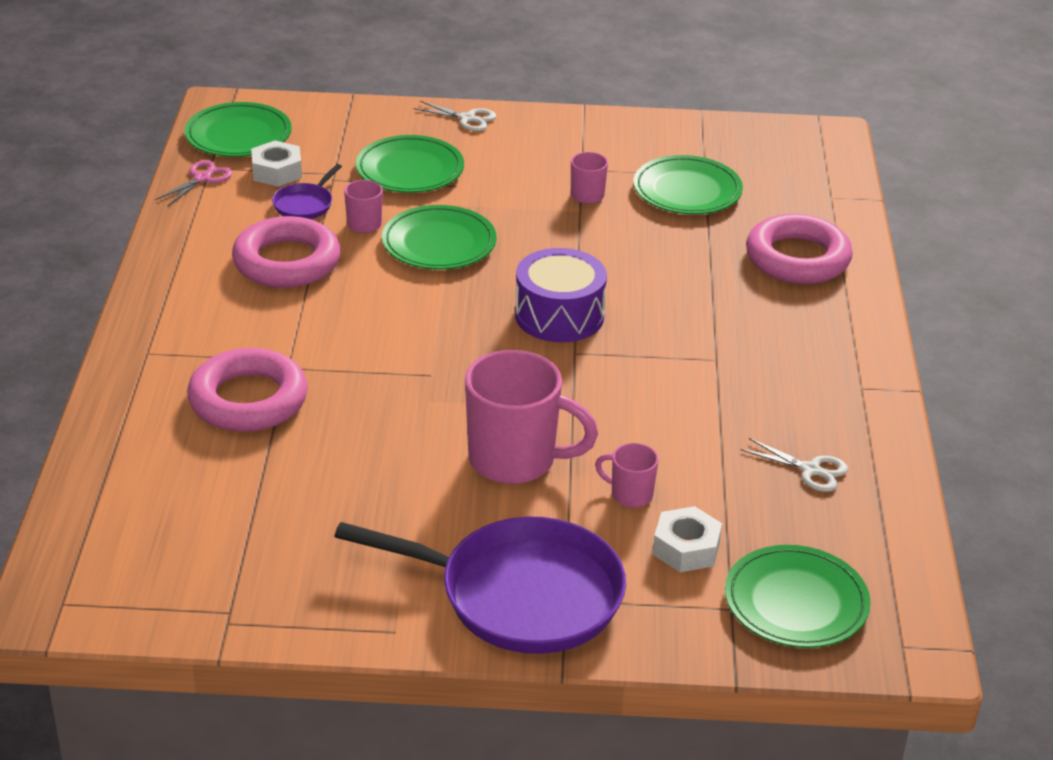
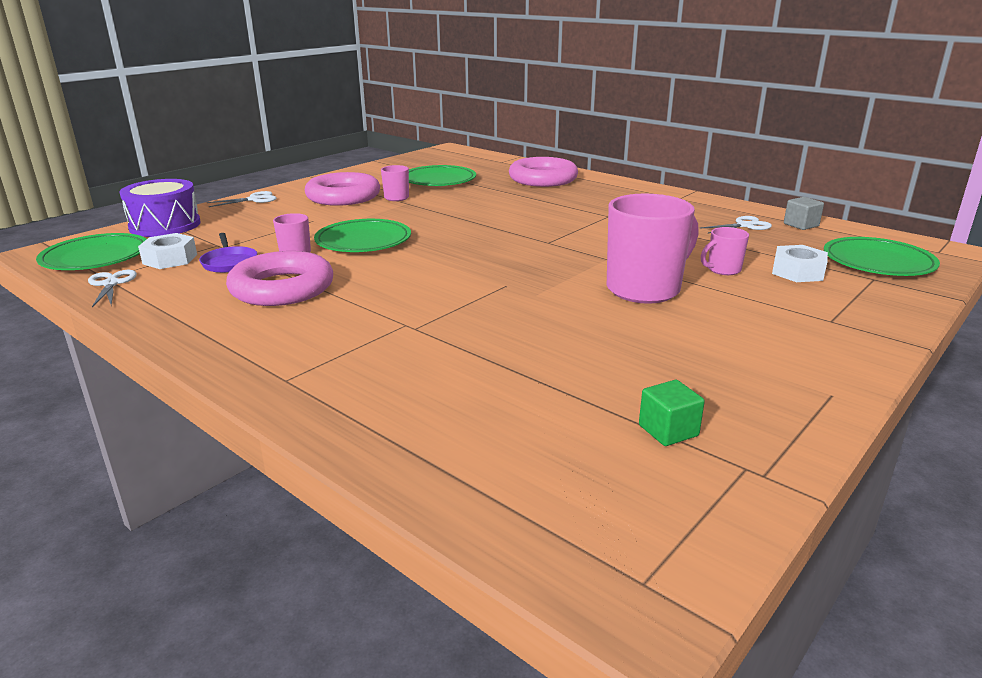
camera: 50 degrees left, 10 degrees down
(202, 178) = (111, 284): pink scissors -> white scissors
(247, 560) = (668, 430): none -> green cube
(248, 400) = (431, 356): pink ring -> pink ring (343, 196)
(410, 170) = (267, 226): green plate -> none
(522, 595) = (814, 332): purple pan -> none
(559, 315) = (502, 235): purple drum -> purple drum (165, 225)
(872, 514) = (801, 225): none -> grey cube

